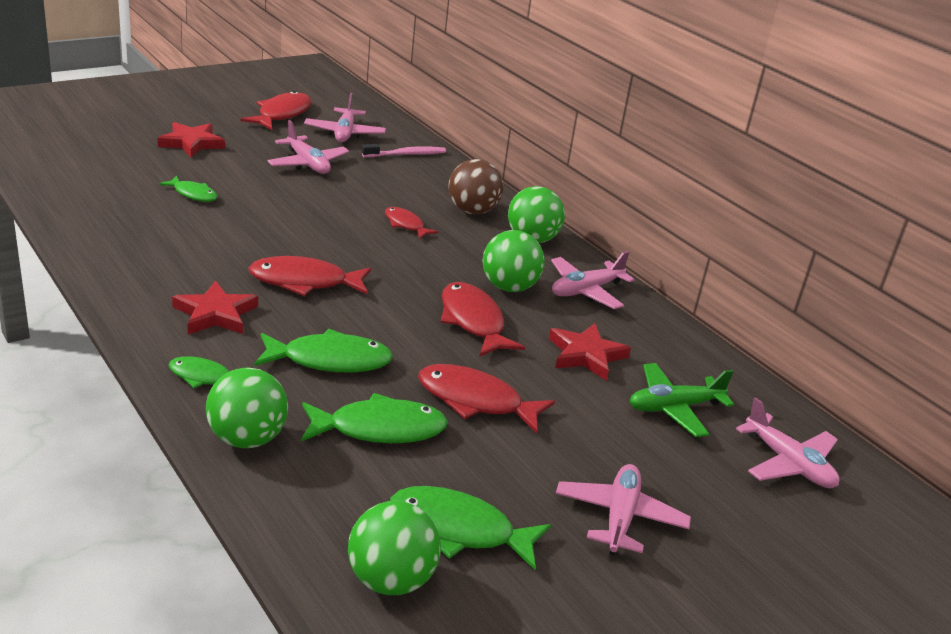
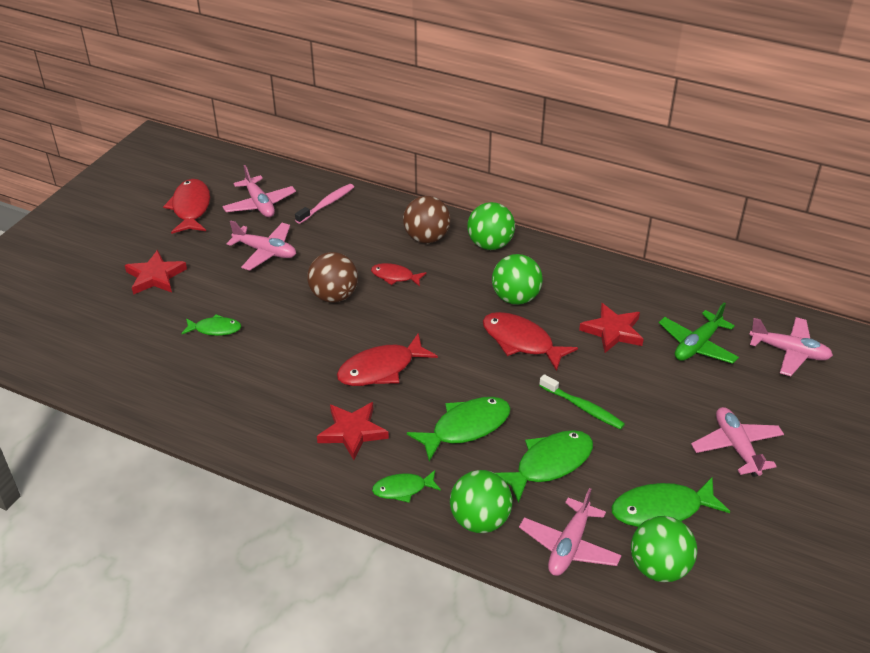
camera: 25 degrees left, 10 degrees up
(329, 215) = (334, 296): none -> brown ball
(475, 401) = (583, 407): red fish -> green toothbrush
(586, 291) = (565, 274): pink plane -> pink plane (569, 546)

